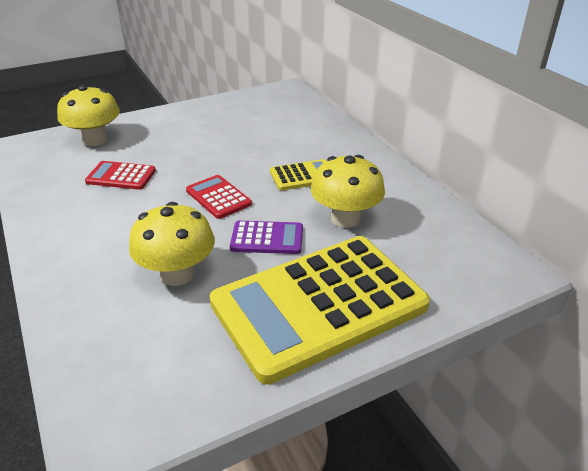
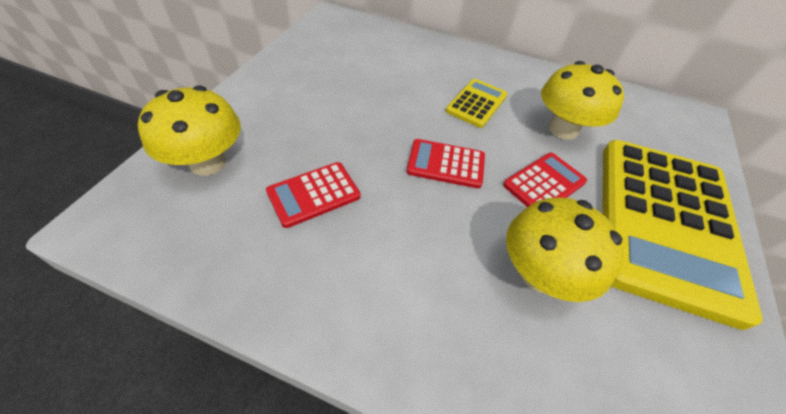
camera: 45 degrees left, 15 degrees up
(267, 238) = (544, 183): purple calculator -> red calculator

